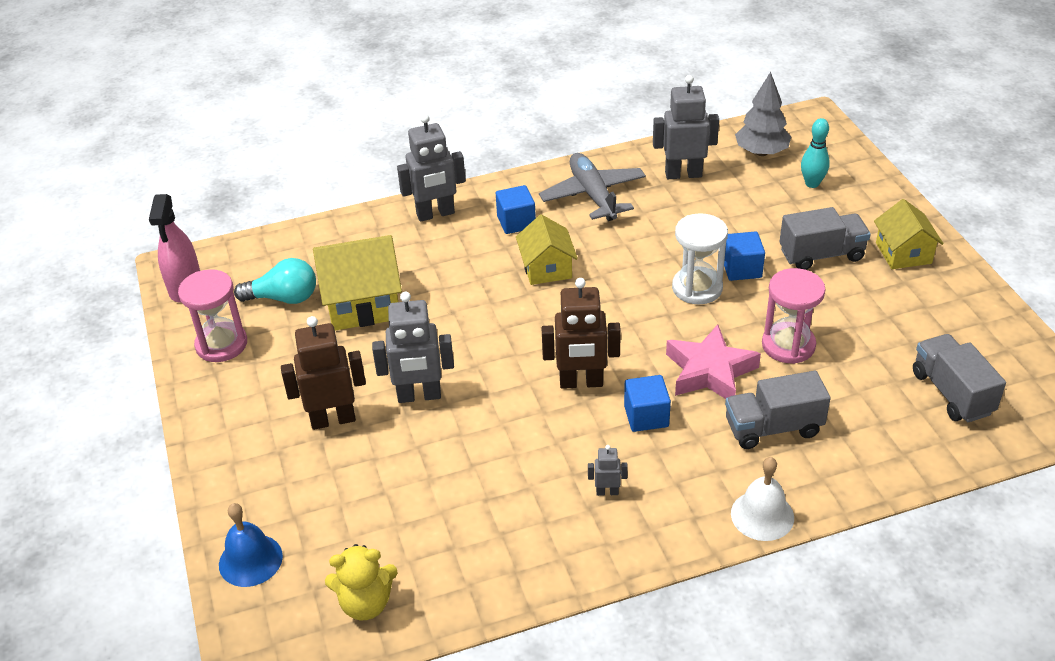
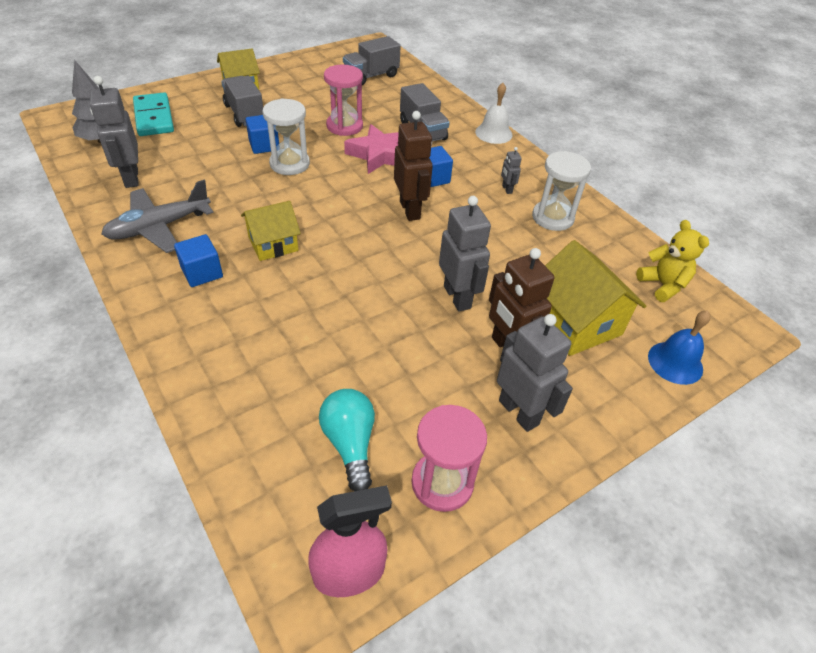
camera: 110 degrees left, 5 degrees up
(362, 303) = (345, 366): yellow house -> yellow house (575, 322)
(435, 214) = (185, 338): grey robot -> grey robot (519, 412)
(532, 526) = (552, 217): none -> white hourglass
(812, 183) = (154, 117): turquoise bowling pin -> turquoise domino

